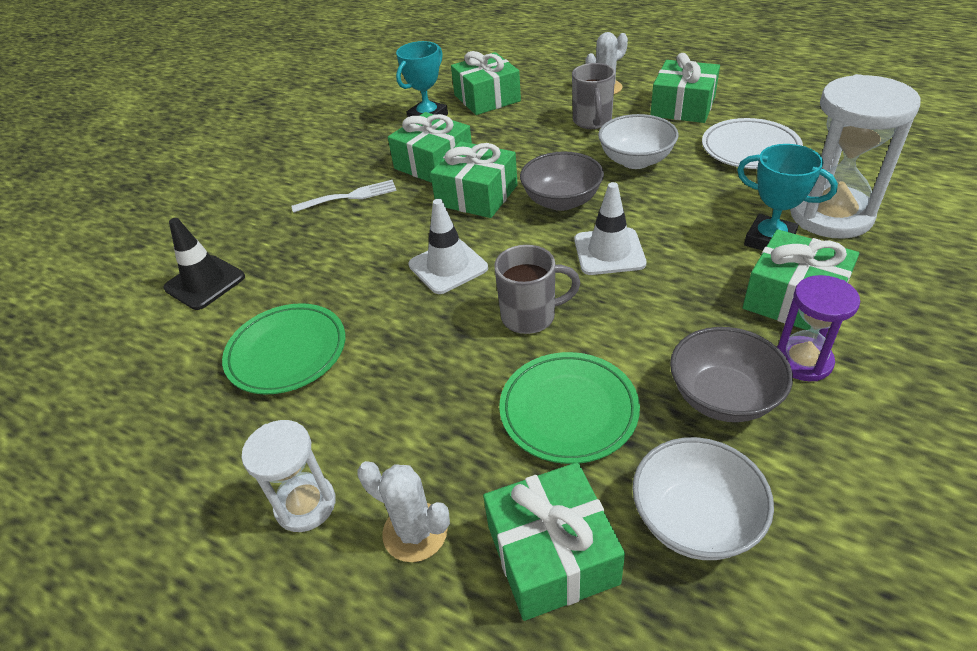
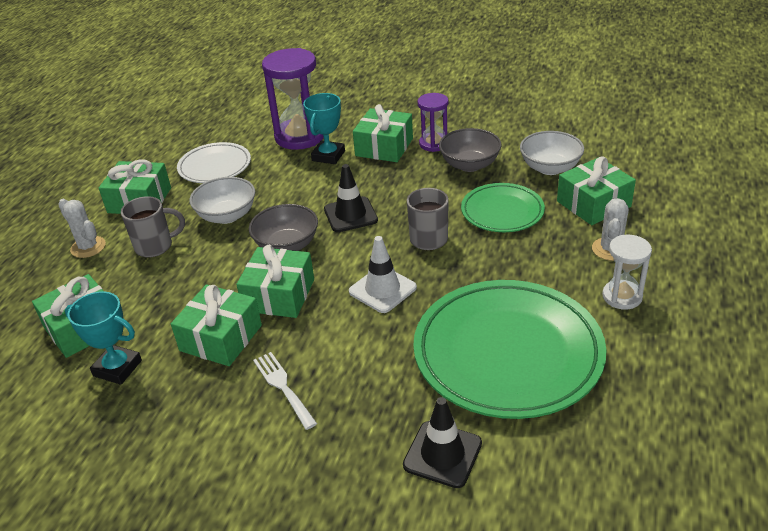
camera: 105 degrees left, 5 degrees down
(287, 352) = (507, 353): green plate -> green plate, size x1.86
(609, 252) = (350, 215): white traffic cone -> black traffic cone
(831, 215) = (300, 137): white hourglass -> purple hourglass

